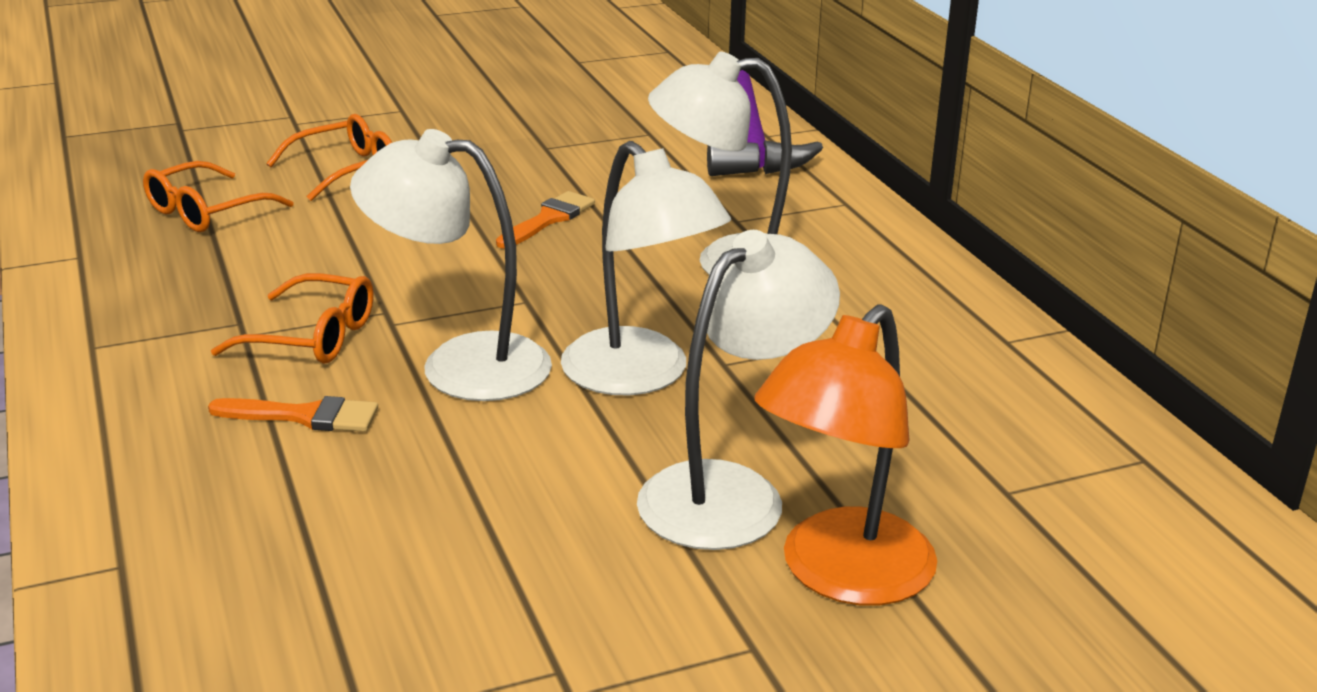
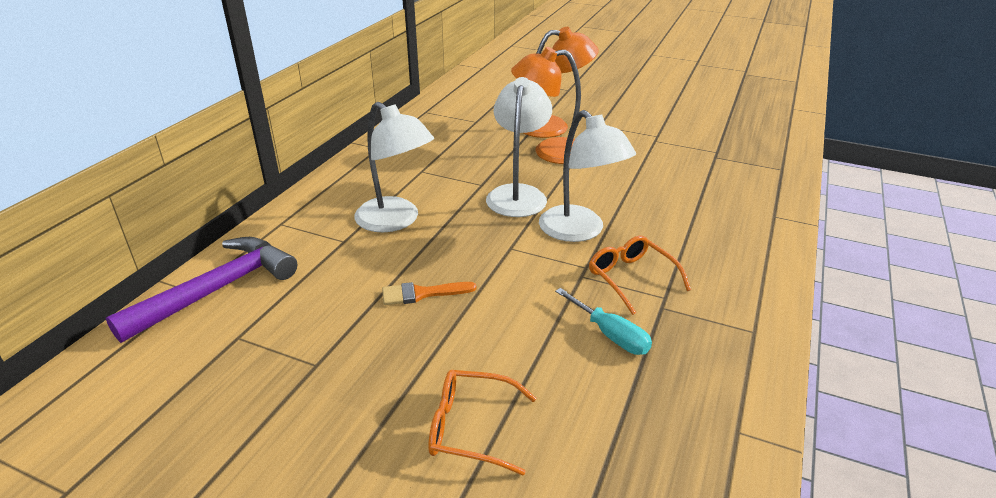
camera: 135 degrees left, 5 degrees up
(206, 211) = (615, 435): orange glasses -> none
(282, 272) = (610, 335): none -> turquoise screwdriver
(305, 416) = (667, 239): orange brush -> none
(731, 492) = (549, 152): white lamp -> orange lamp

